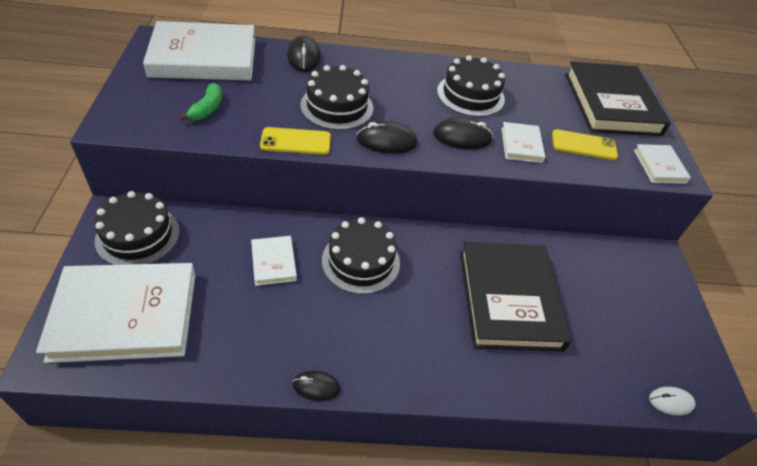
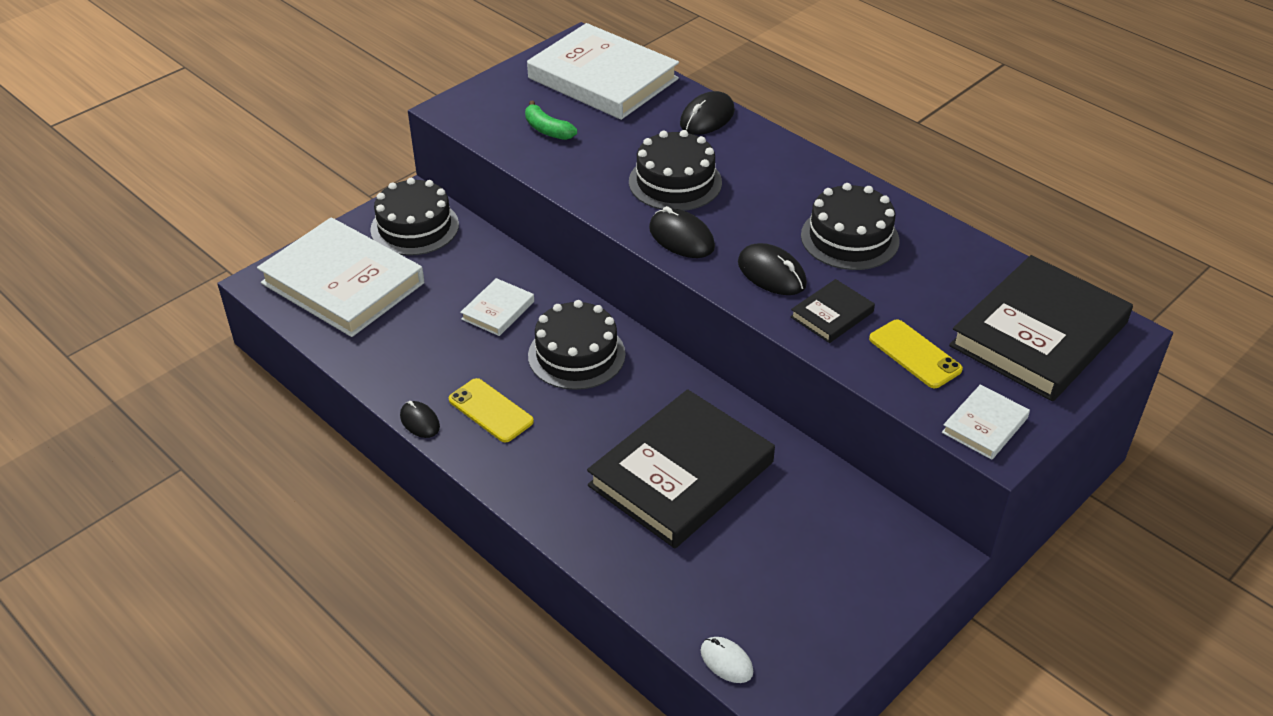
camera: 50 degrees right, 5 degrees down
(207, 108) = (547, 130): green banana -> green banana turned 75 degrees clockwise
(296, 141) = (590, 196): yellow phone -> yellow phone (490, 411)
(521, 145) = (832, 314): white book -> black book

